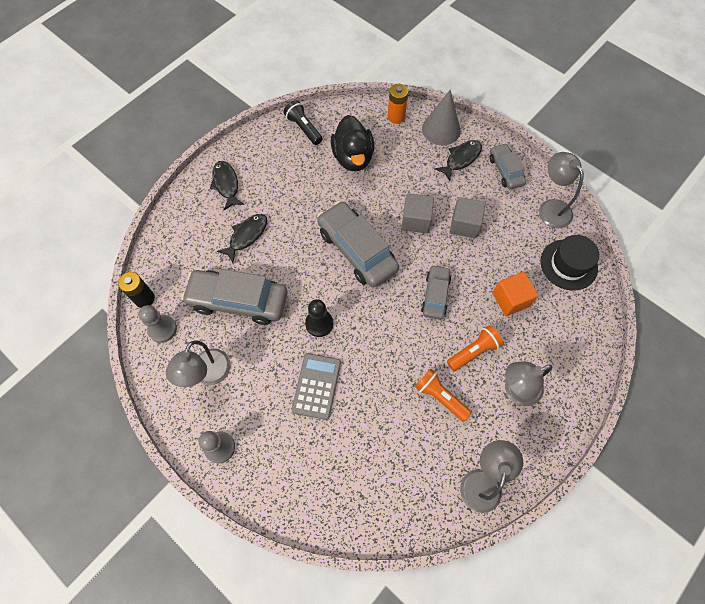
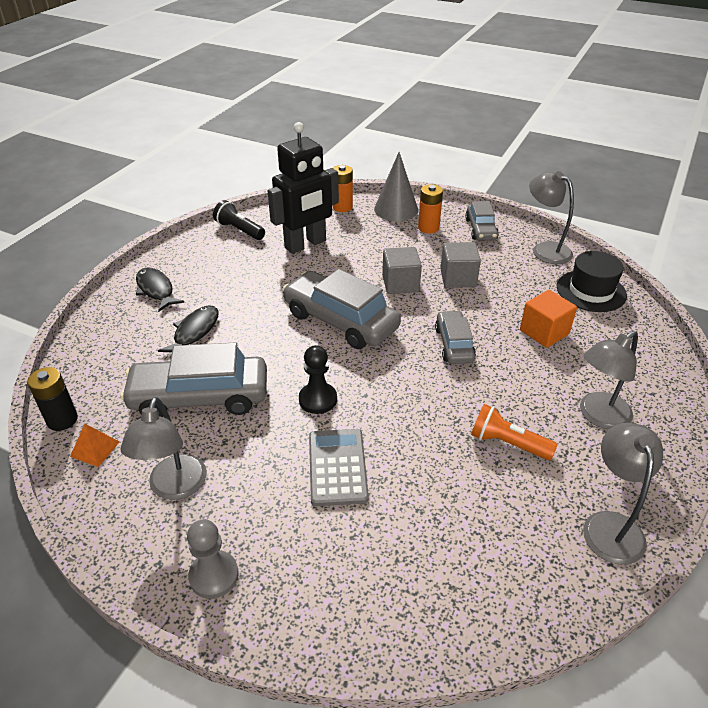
camera: 15 degrees left, 25 degrees down
(162, 329) = (95, 449): grey pawn -> orange pyramid
(353, 157) = (305, 244): black duck -> black robot
(461, 159) = (428, 228): black fish -> orange battery
(473, 351) = (526, 388): orange flashlight -> none
(505, 170) = (481, 229): grey car -> grey car turned 150 degrees counterclockwise

